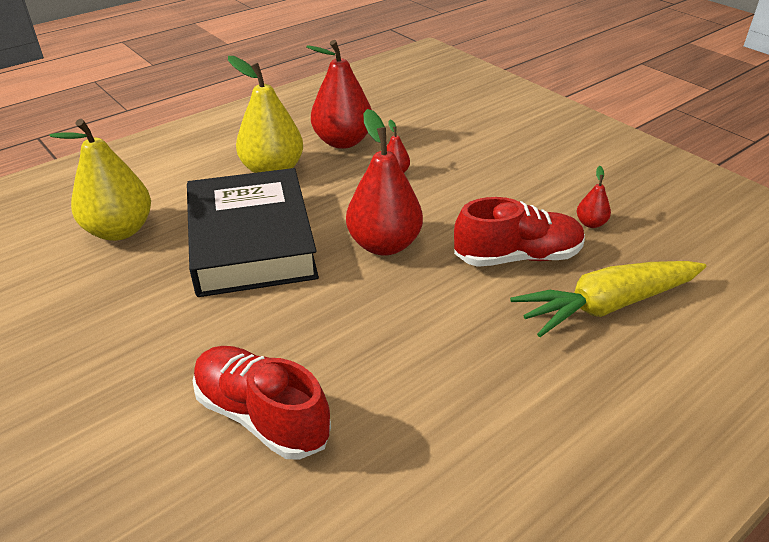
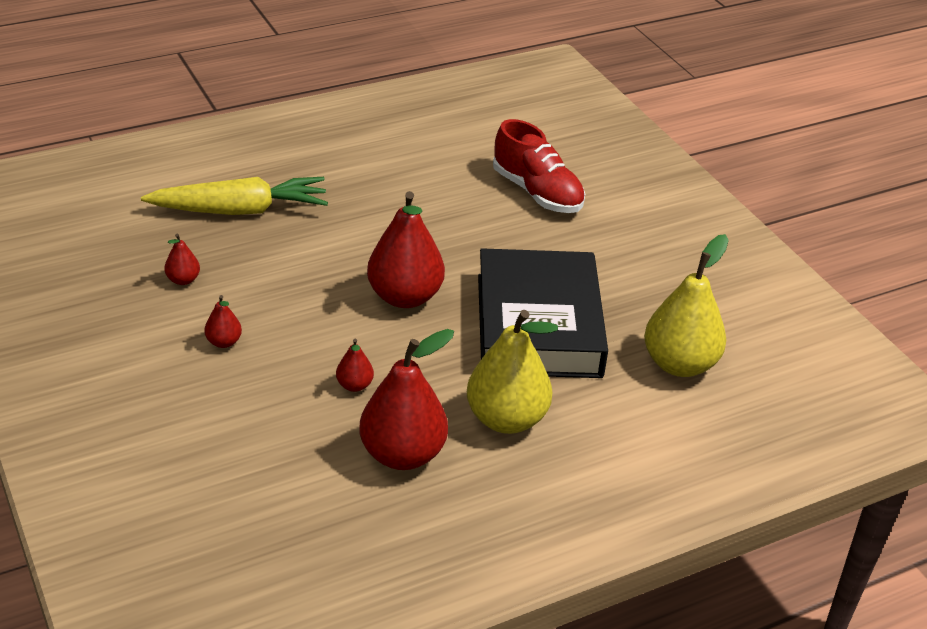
camera: 170 degrees left, 0 degrees up
(513, 183) = (224, 342): none -> red pear
(517, 257) = (283, 261): red shoe -> none

